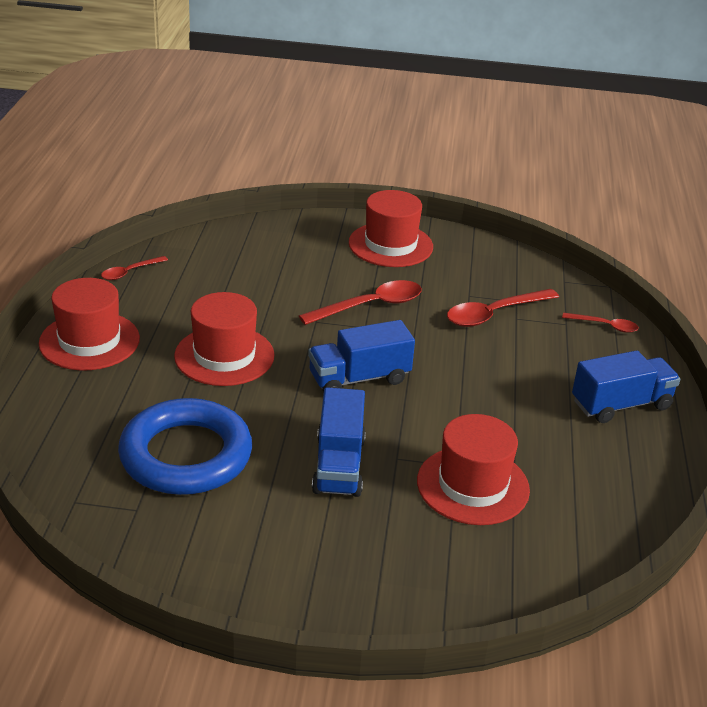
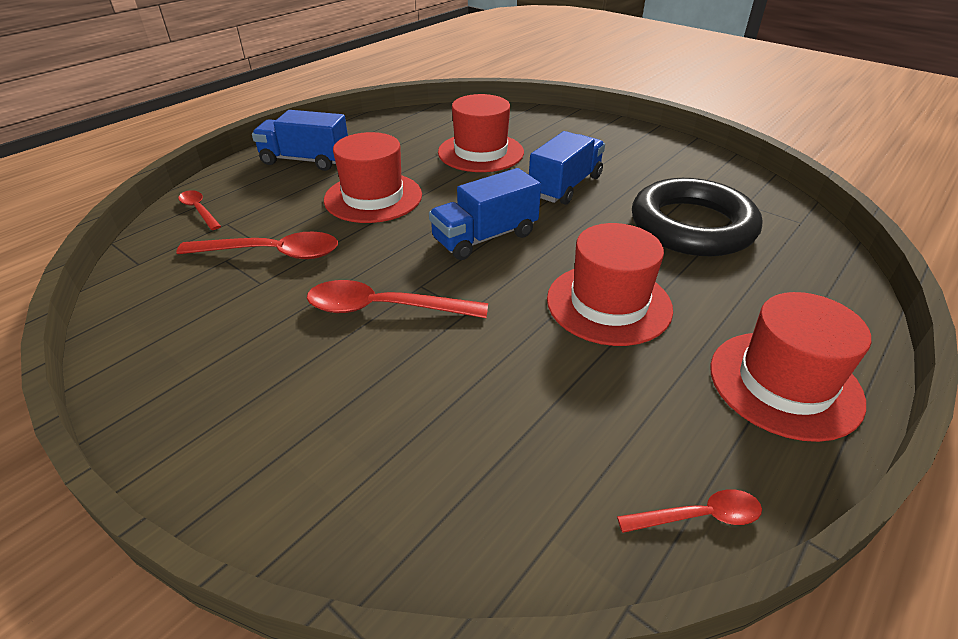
camera: 145 degrees left, 5 degrees up
(186, 455) = (692, 226): blue ring -> black ring
(359, 378) = (485, 237): blue truck -> blue truck turned 135 degrees clockwise
(390, 245) = (229, 400): red hat -> red hat (373, 197)

